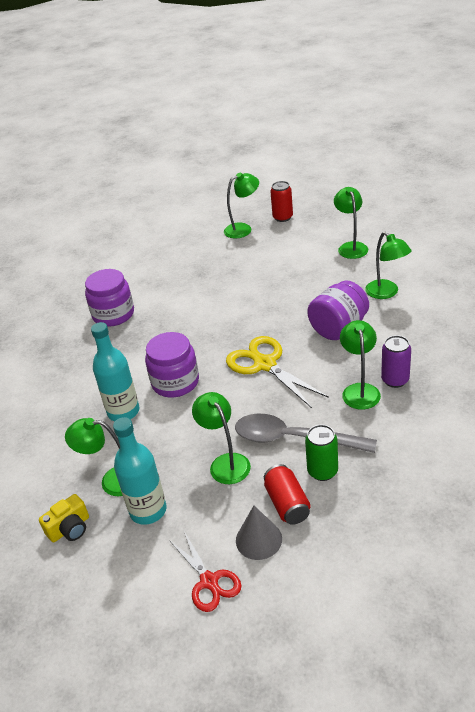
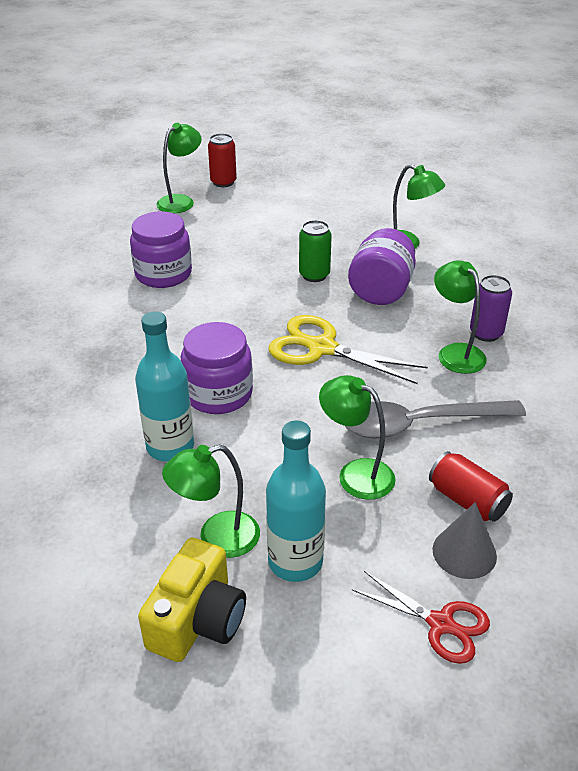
camera: 30 degrees left, 0 degrees up
(70, 528) = (197, 620): yellow camera -> yellow camera, size x1.54
(113, 314) = (68, 329): purple jar -> purple jar (163, 274)
(322, 471) = (480, 452): green can -> green can (314, 275)
(351, 247) = (330, 202): green lamp -> none

